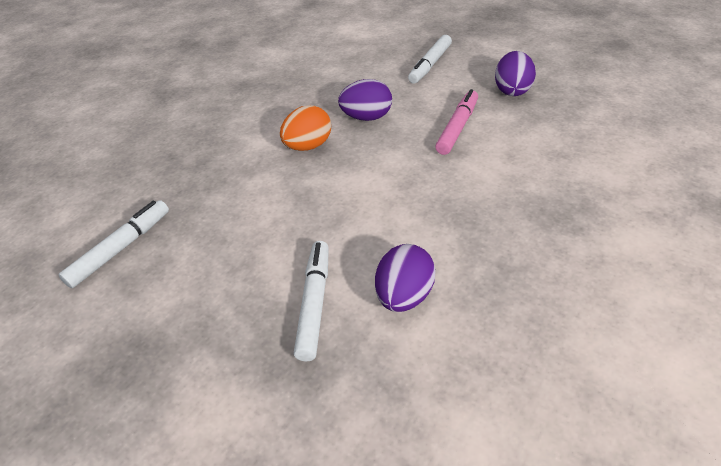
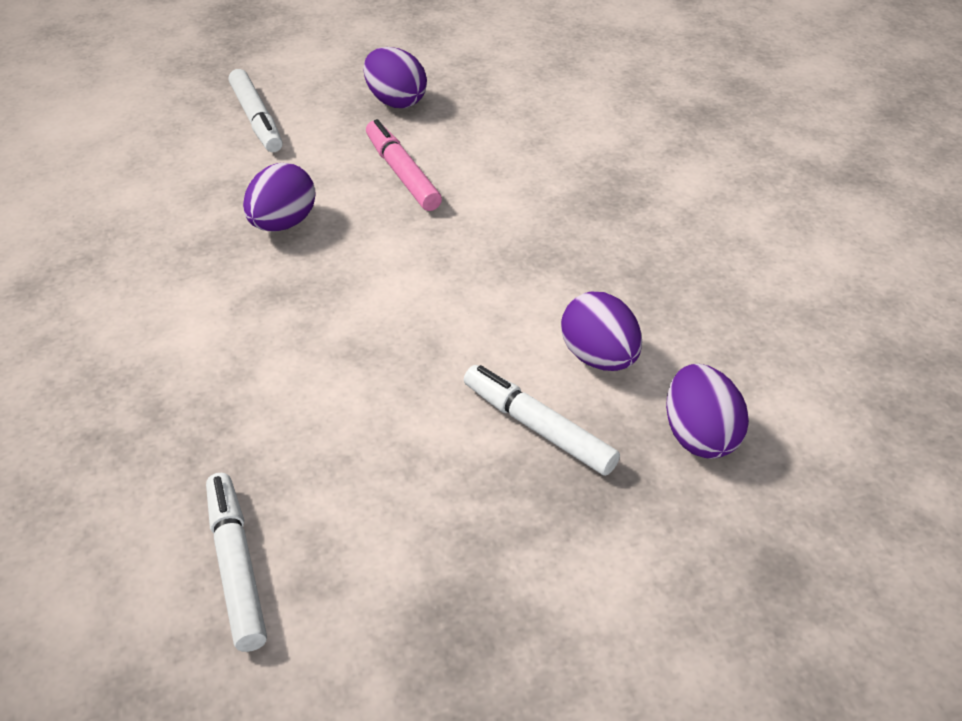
camera: 55 degrees left, 0 degrees up
(308, 146) = (267, 299): orange egg -> none
(385, 393) = (700, 436): none -> purple egg

